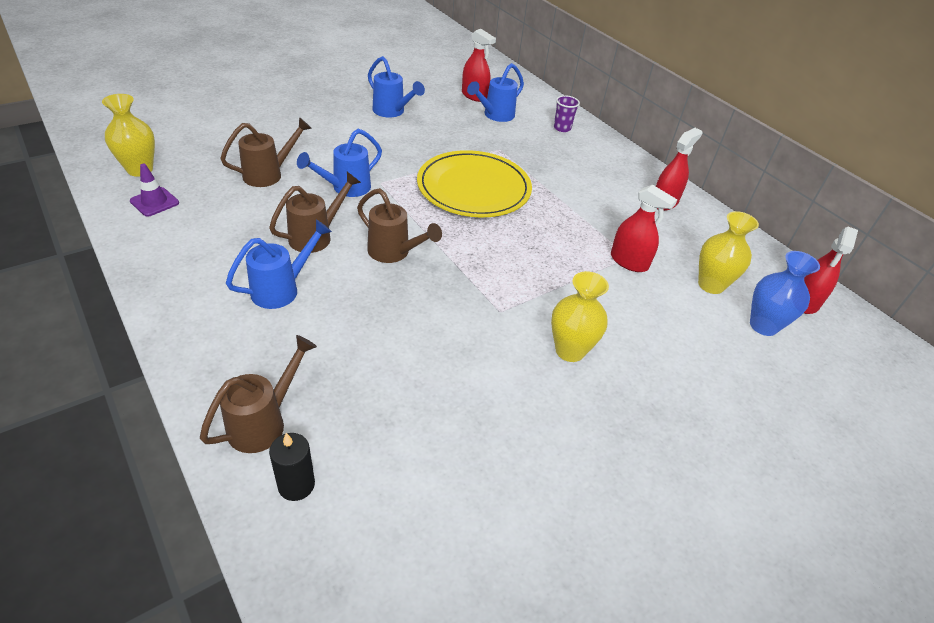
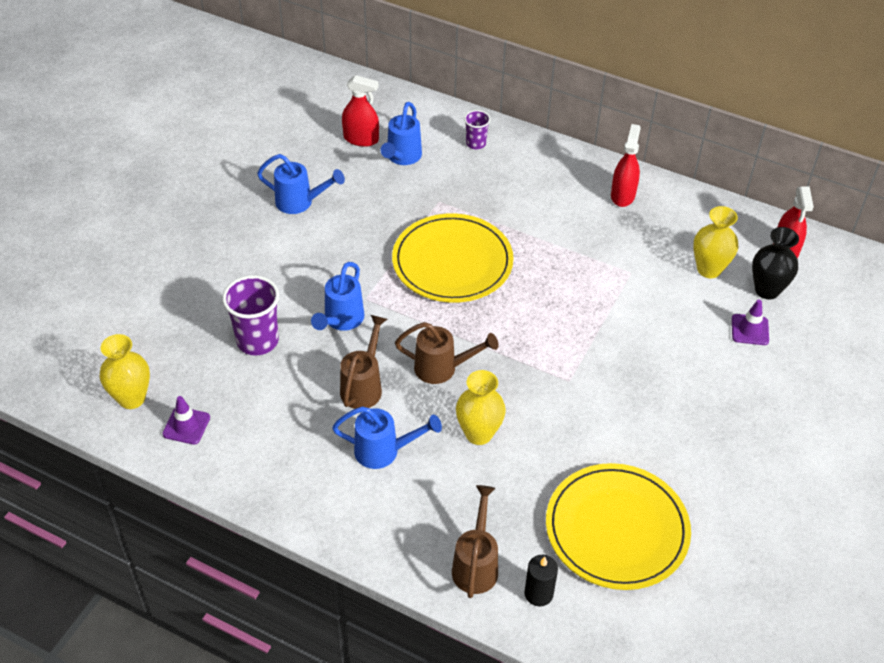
camera: 25 degrees left, 5 degrees up
(269, 174) = (257, 341): brown watering can -> purple cup
(282, 289) = (384, 451): blue watering can -> blue watering can turned 75 degrees clockwise
(435, 465) = (617, 529): none -> yellow plate
(570, 350) = (644, 388): yellow vase -> yellow vase (479, 434)
(629, 262) = (634, 278): red spray bottle -> none
(722, 350) = (750, 330): none -> purple traffic cone
(763, 326) = (767, 290): blue vase -> black vase

